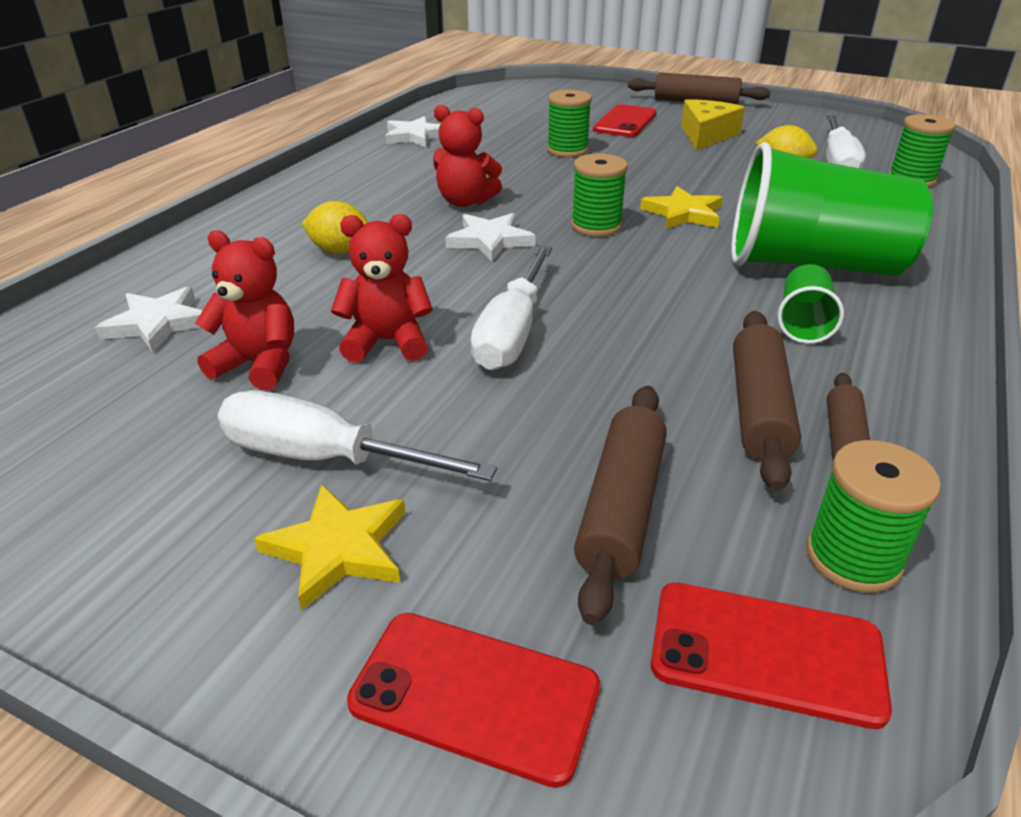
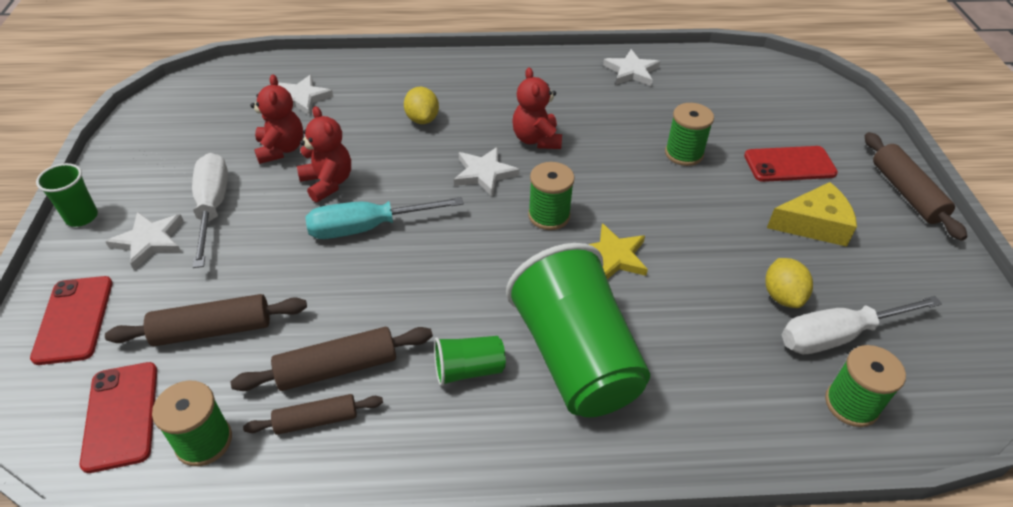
camera: 60 degrees right, 10 degrees up
(158, 642) = (82, 217): none -> green cup
(338, 549) = (149, 241): yellow star -> white star
(512, 332) = (368, 228): white screwdriver -> turquoise screwdriver

